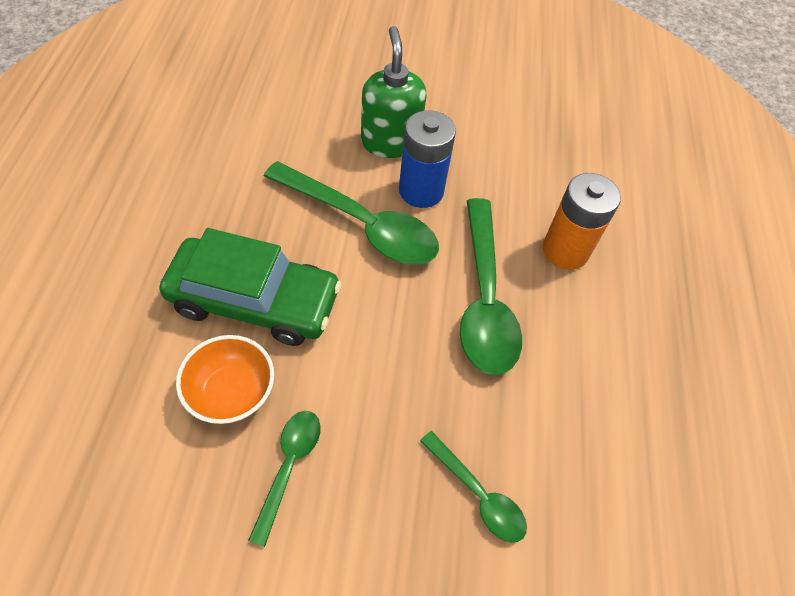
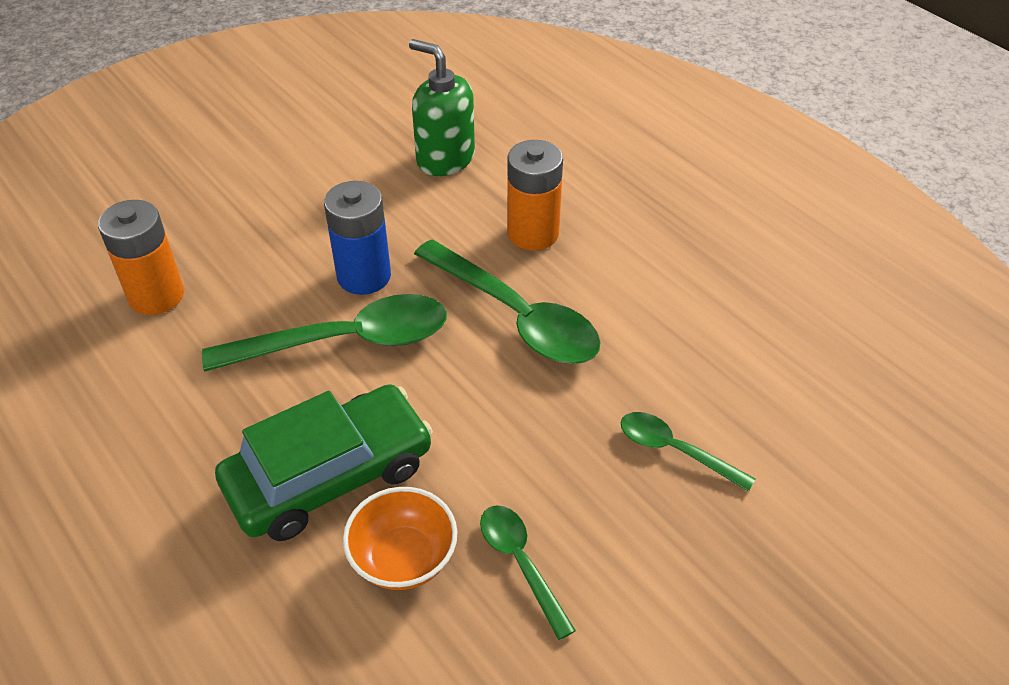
camera: 40 degrees left, 10 degrees down
(295, 109) = (156, 295): none -> orange battery
(390, 142) = (286, 257): green soap dispenser -> green soap dispenser (445, 158)
(478, 494) = (675, 450): green spoon -> green spoon turned 150 degrees counterclockwise

